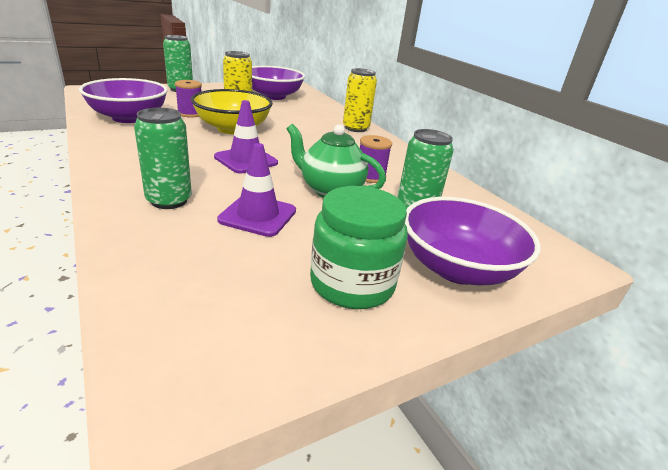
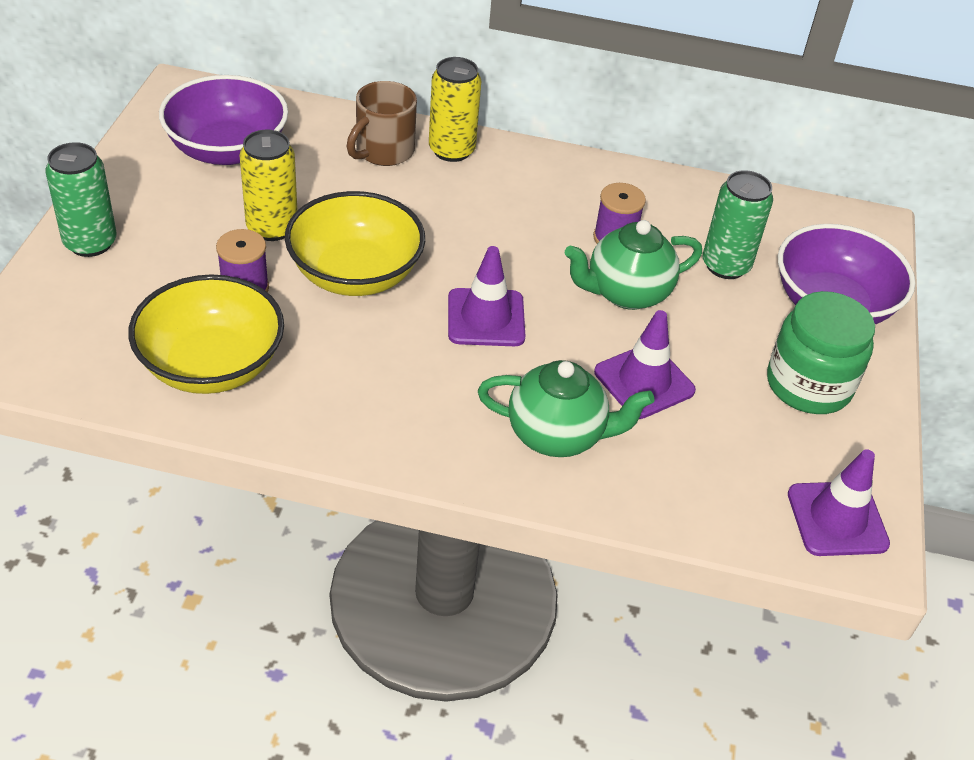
camera: 50 degrees left, 15 degrees up
(129, 118) = (212, 365): purple bowl -> yellow bowl
(169, 200) = (557, 435): green can -> green teapot
(198, 354) = (837, 519): none -> purple traffic cone
(326, 117) = (383, 151): none -> brown mug

